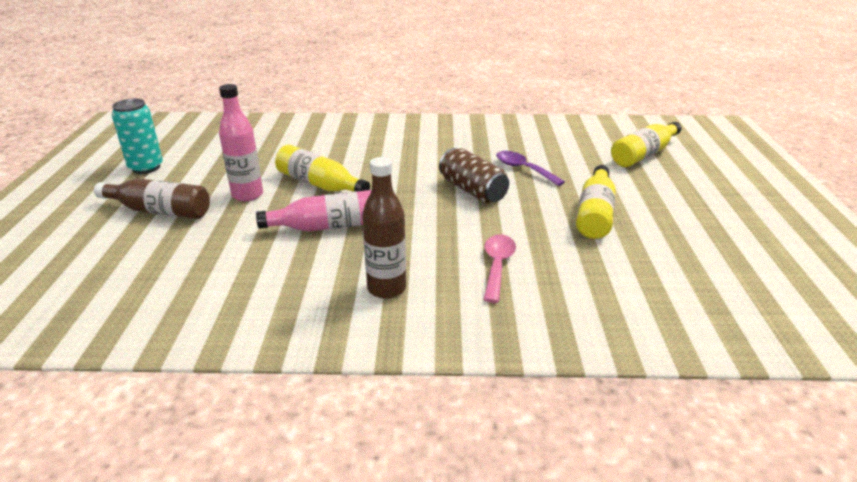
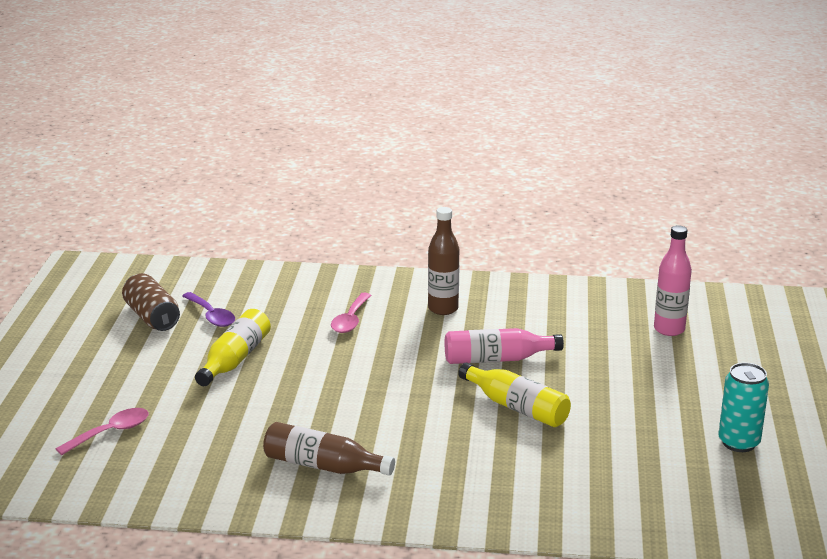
camera: 175 degrees left, 5 degrees down
(159, 211) = (674, 383): brown bottle -> brown bottle (323, 466)
(247, 195) = (592, 397): pink bottle -> pink bottle (669, 329)
(472, 190) = (346, 391): brown can -> brown can (152, 317)
(524, 169) = (275, 417): purple spoon -> purple spoon (211, 316)
(644, 154) = (110, 432): yellow bottle -> pink spoon

